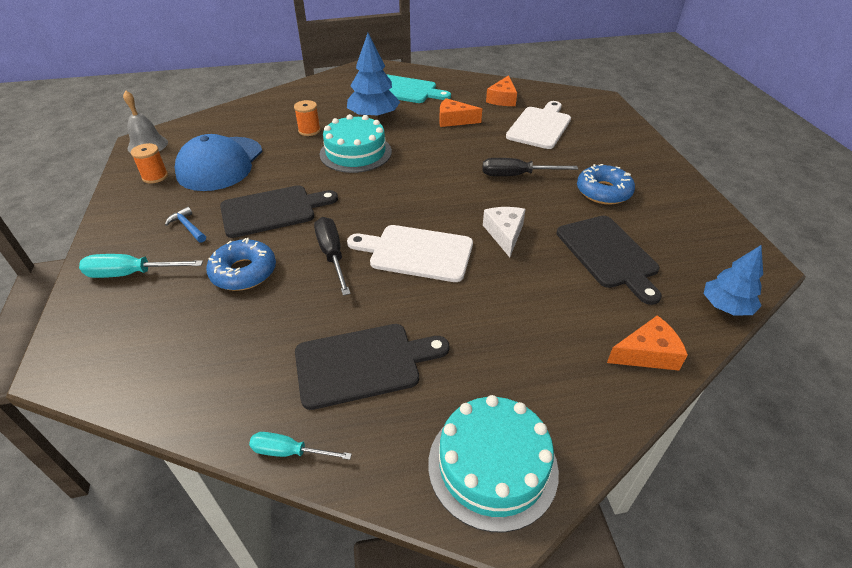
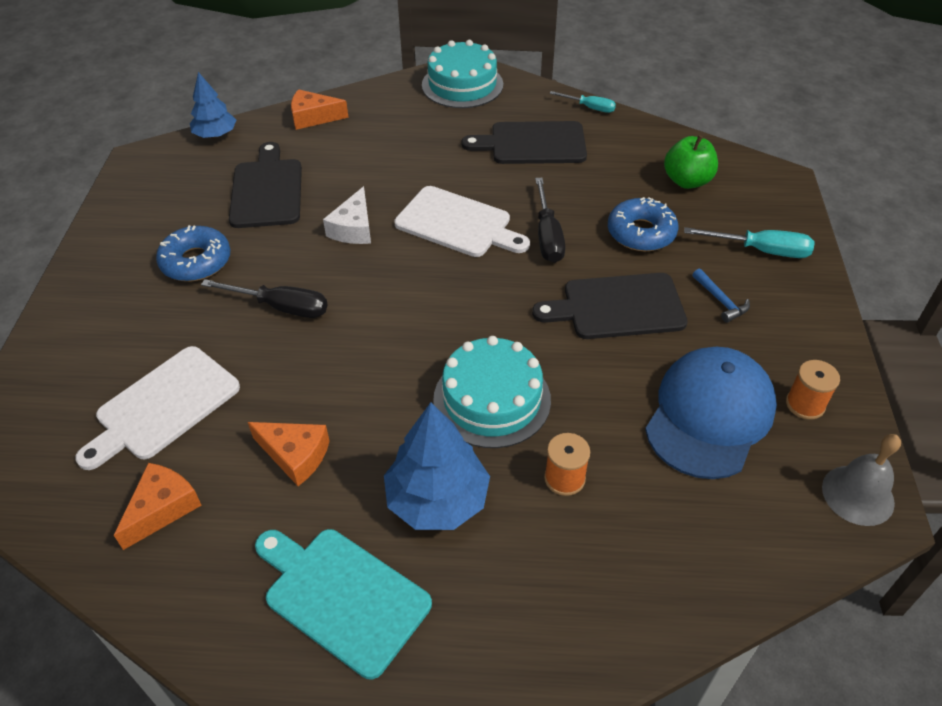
camera: 165 degrees left, 5 degrees up
(179, 342) = (687, 181): none -> green apple

